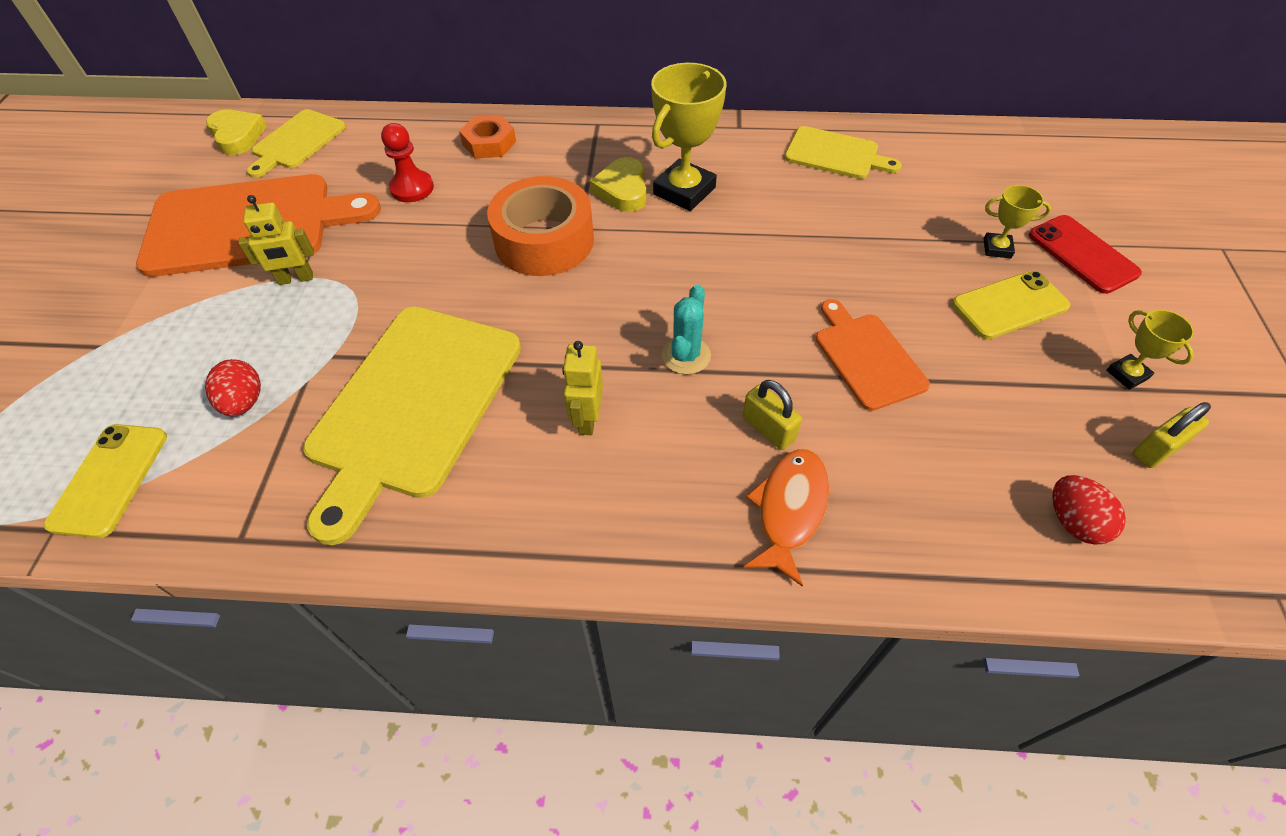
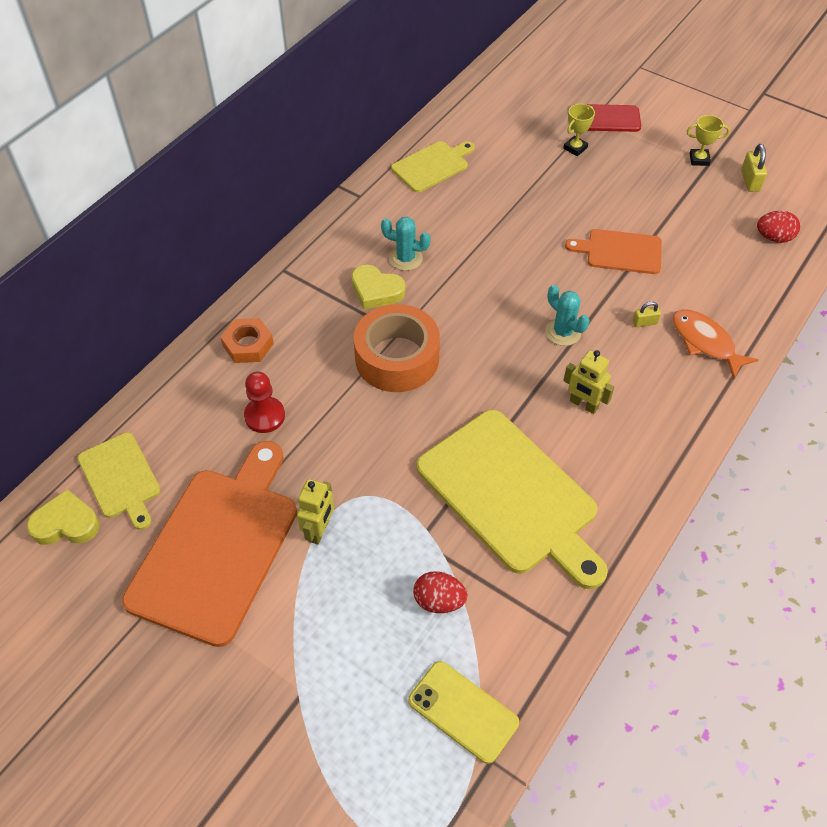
camera: 60 degrees left, 0 degrees up
(684, 191) = (405, 258): yellow trophy -> turquoise cactus
(768, 429) = (644, 322): yellow padlock -> yellow padlock, size x0.64
(1009, 305) = (622, 171): yellow phone -> none

